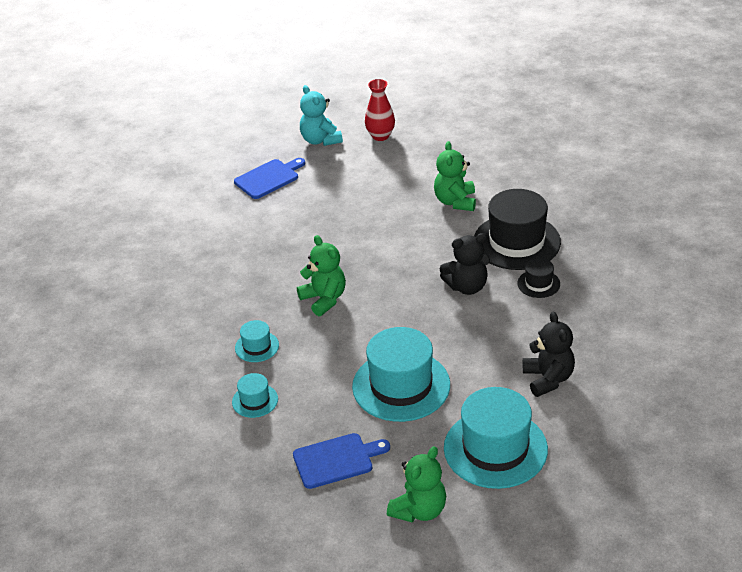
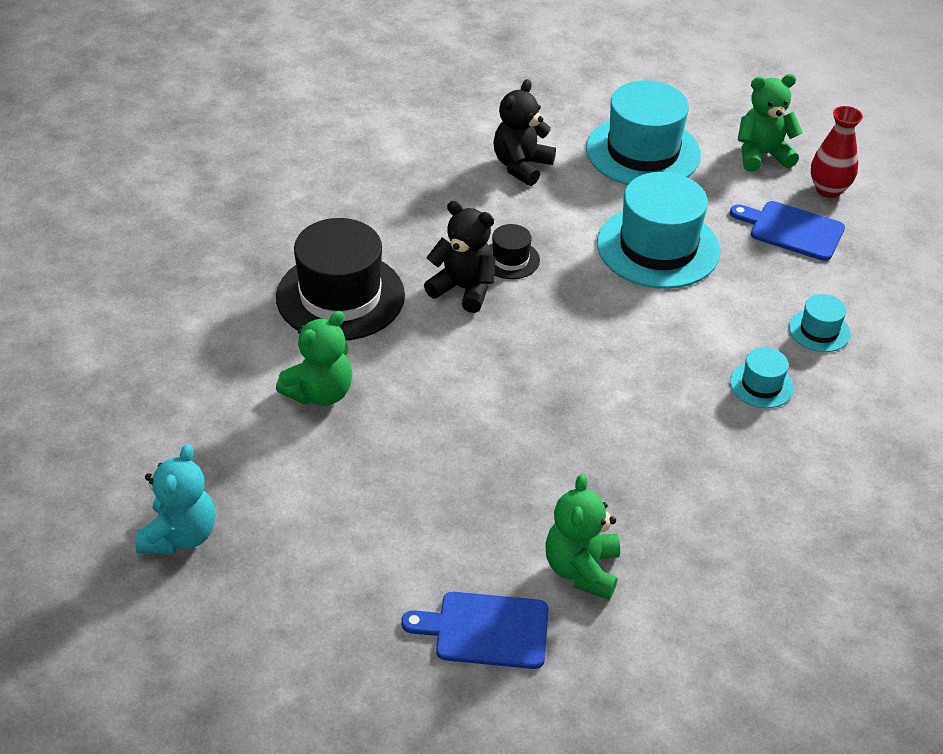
camera: 140 degrees left, 5 degrees up
(320, 140) = (328, 645): turquoise teddy bear -> turquoise teddy bear (180, 535)
(324, 299) = (627, 385): green teddy bear -> green teddy bear (582, 569)
(380, 136) = (245, 577): red vase -> red vase (828, 190)
(538, 284) = (393, 242): black hat -> black hat (510, 259)

